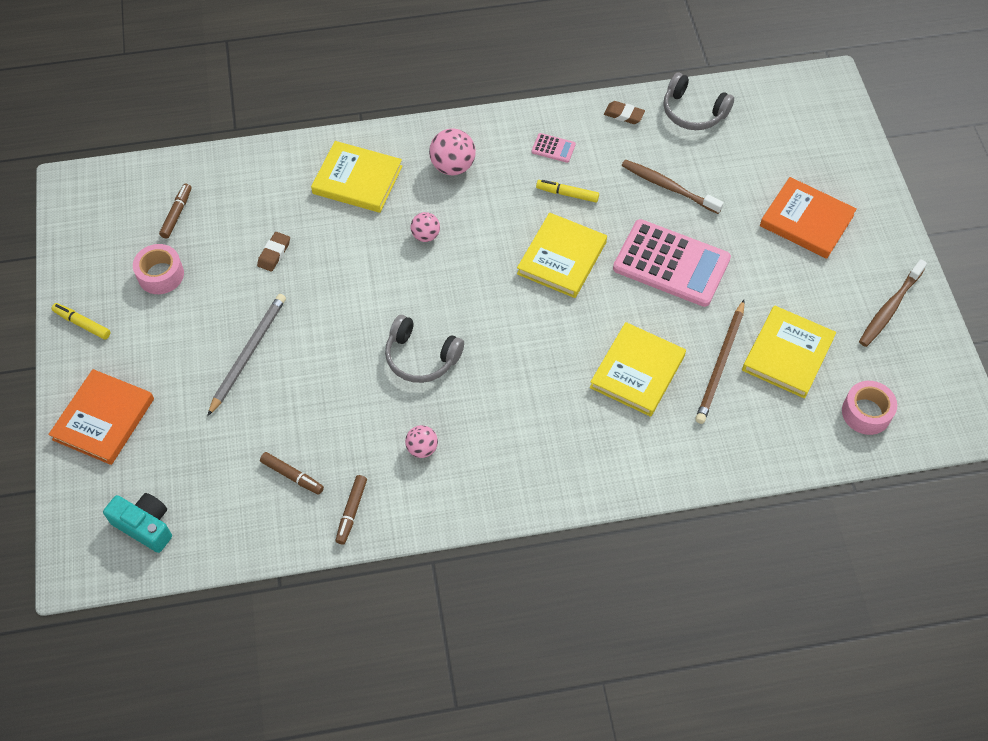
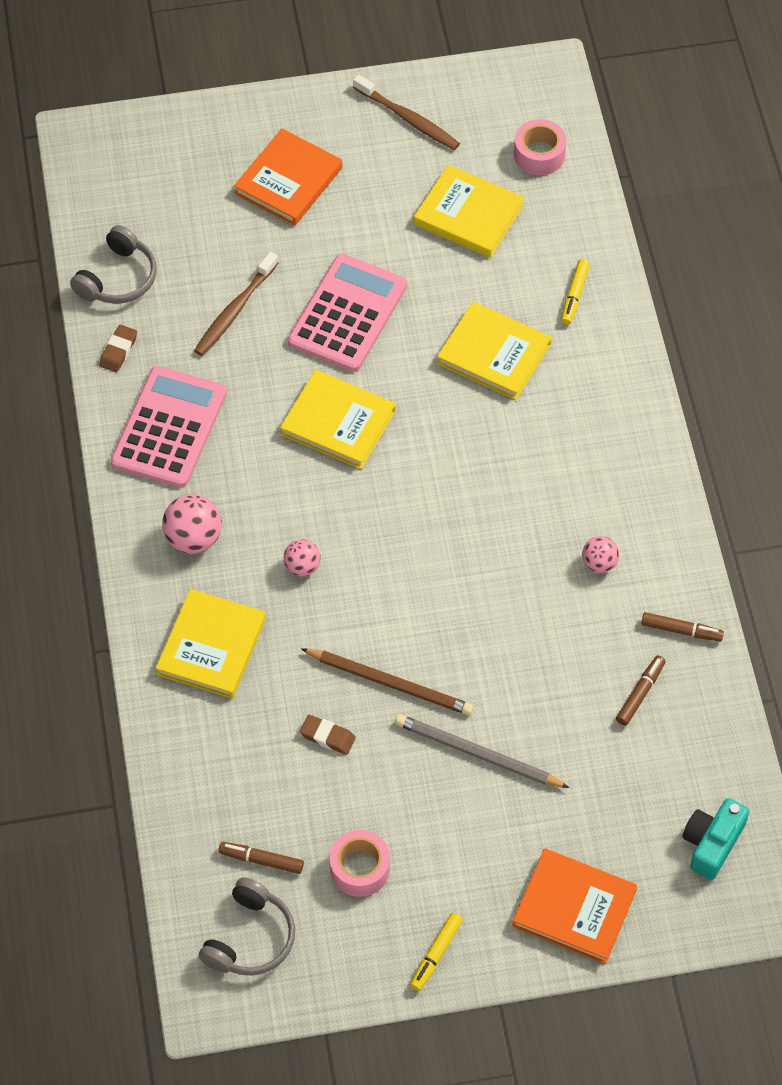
camera: 90 degrees left, 0 degrees up
(421, 357) = (479, 567): grey headphones -> grey headphones (250, 938)
(553, 148) = (169, 428): pink calculator -> pink calculator, size x2.47
(567, 194) = (242, 415): yellow marker -> yellow marker (574, 295)
(720, 364) = (483, 276): brown pencil -> brown pencil (390, 683)

